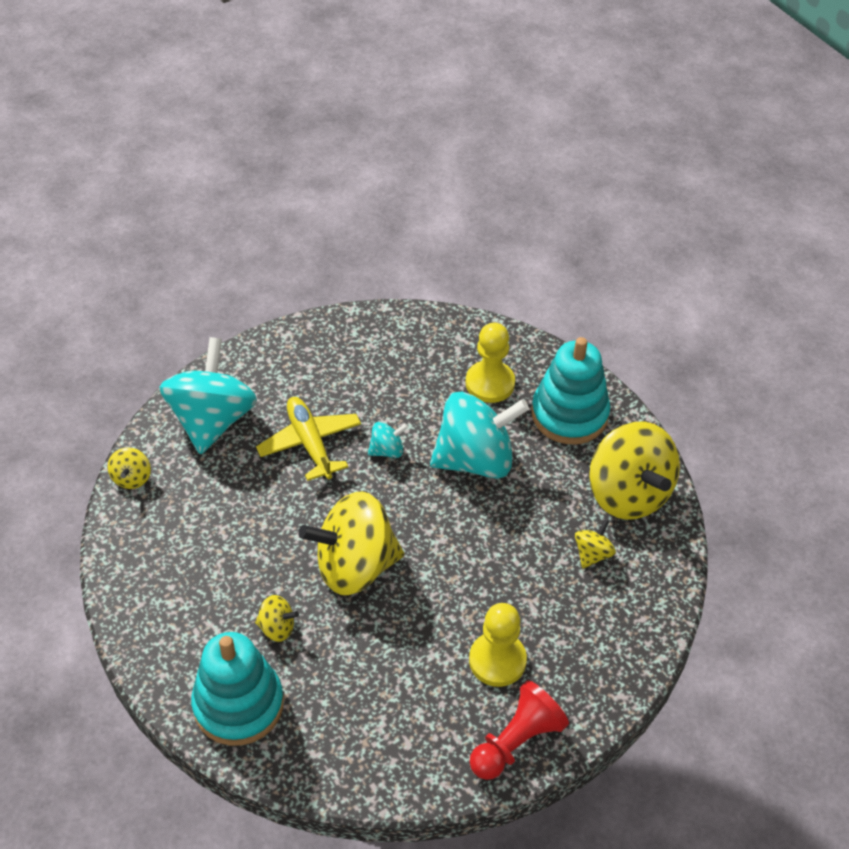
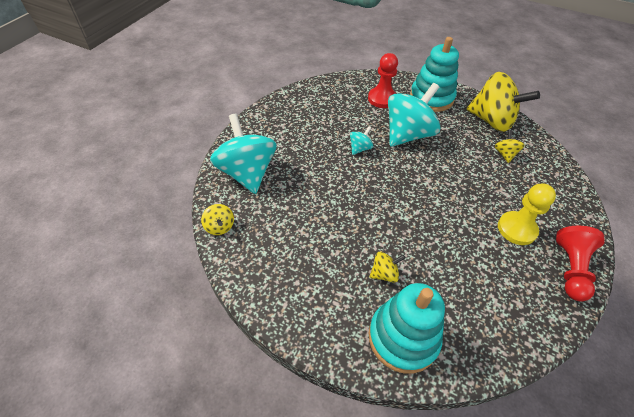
camera: 30 degrees left, 0 degrees up
(310, 443) = (315, 162): yellow plane -> none
(355, 566) = (396, 215): yellow spinning top -> none
(490, 383) = (382, 99): yellow pawn -> red pawn

